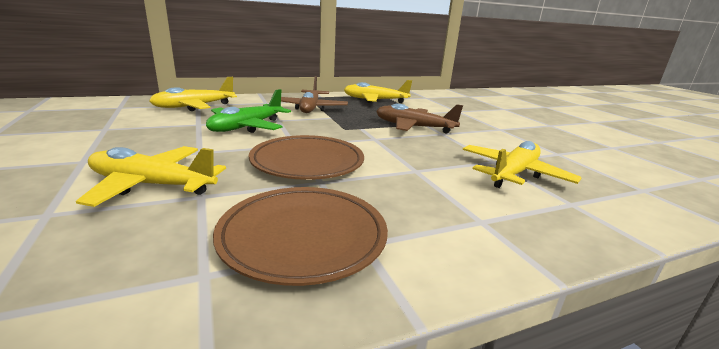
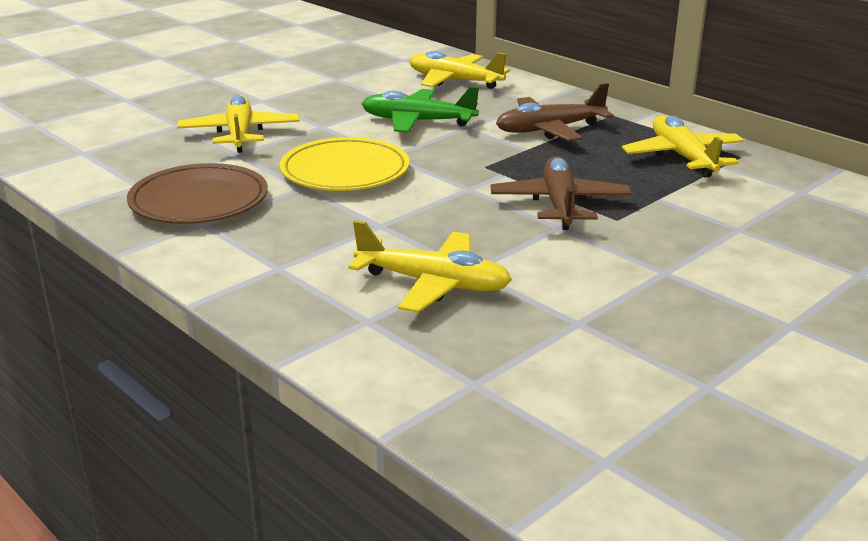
camera: 70 degrees right, 5 degrees up
(307, 162) = (345, 171): brown plate -> yellow plate

